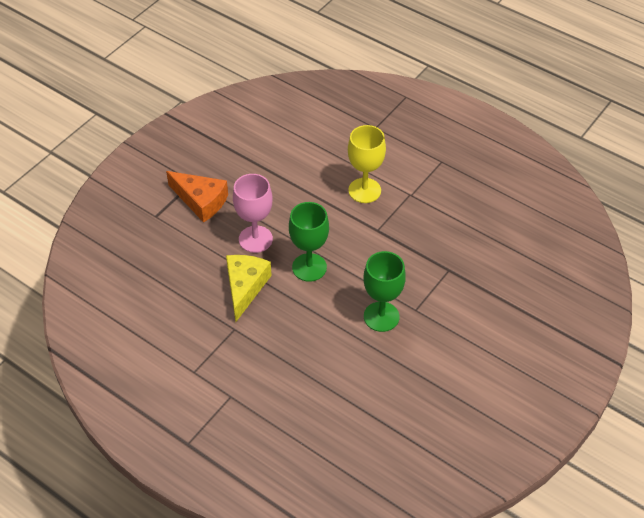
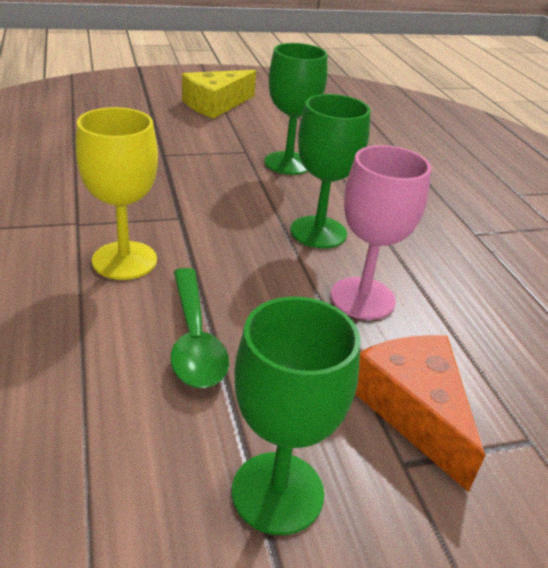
camera: 145 degrees left, 15 degrees down
(222, 151) = (277, 492): none -> green goblet
(245, 287) = (429, 258): yellow cheese -> yellow cheese (215, 104)
(297, 177) = (195, 339): none -> green spoon

